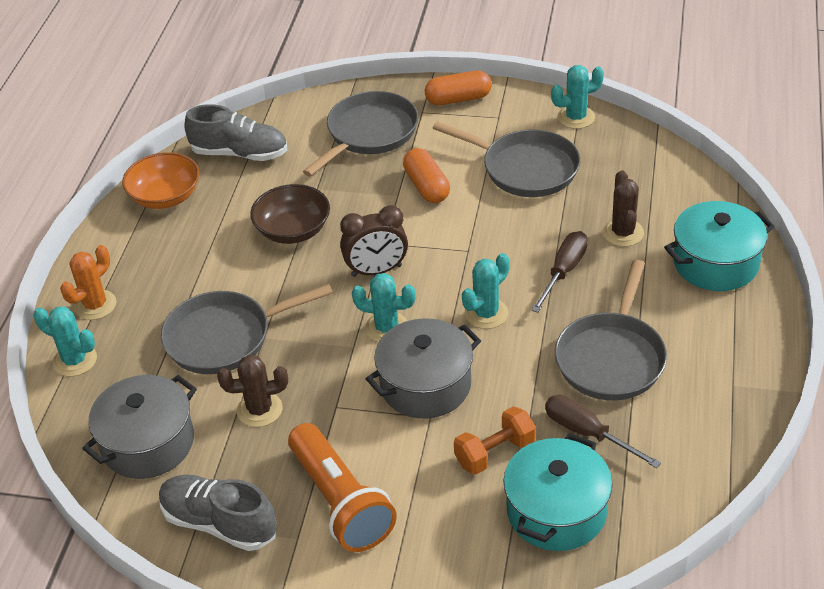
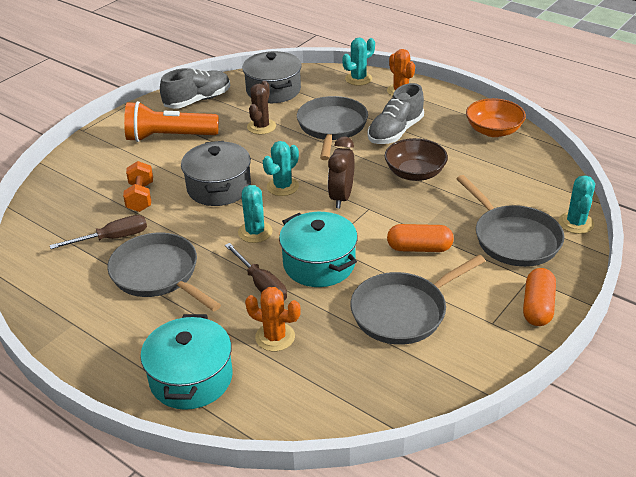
camera: 115 degrees right, 5 degrees down
(240, 153) = (526, 170): grey shoe -> grey shoe (395, 132)
(556, 511) = (77, 205): turquoise pot -> turquoise pot (319, 264)
(576, 117) = (459, 377): turquoise cactus -> turquoise cactus (576, 223)
(623, 233) = (275, 337): brown cactus -> orange cactus

